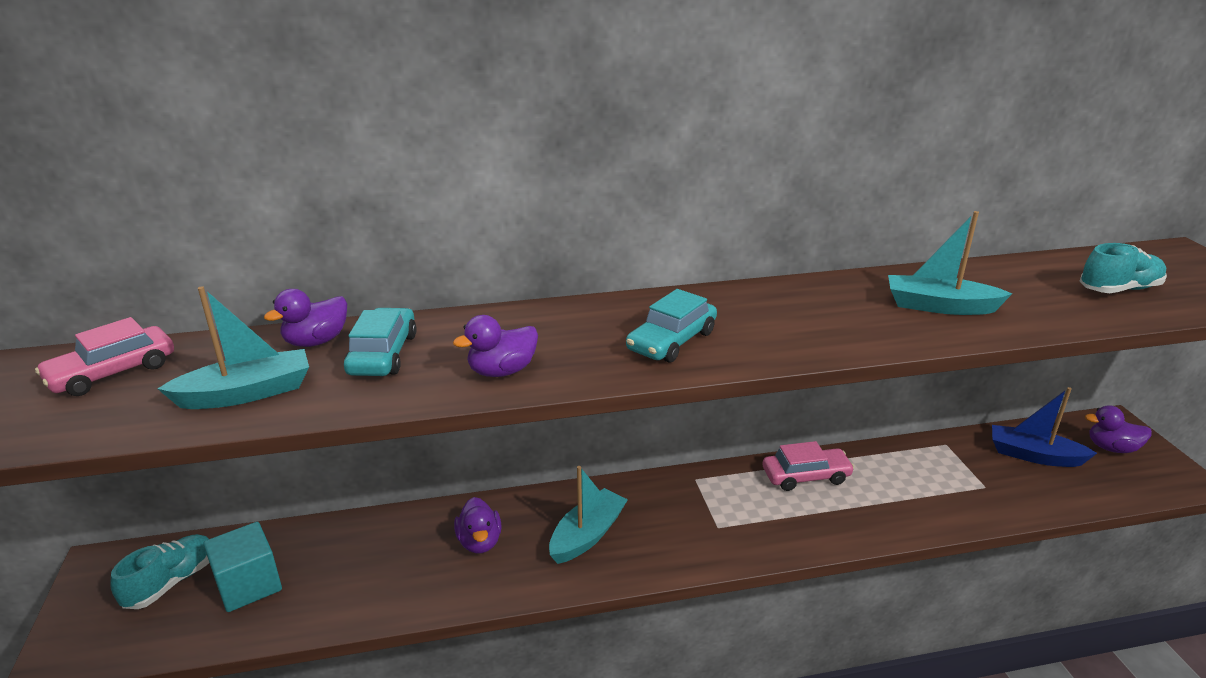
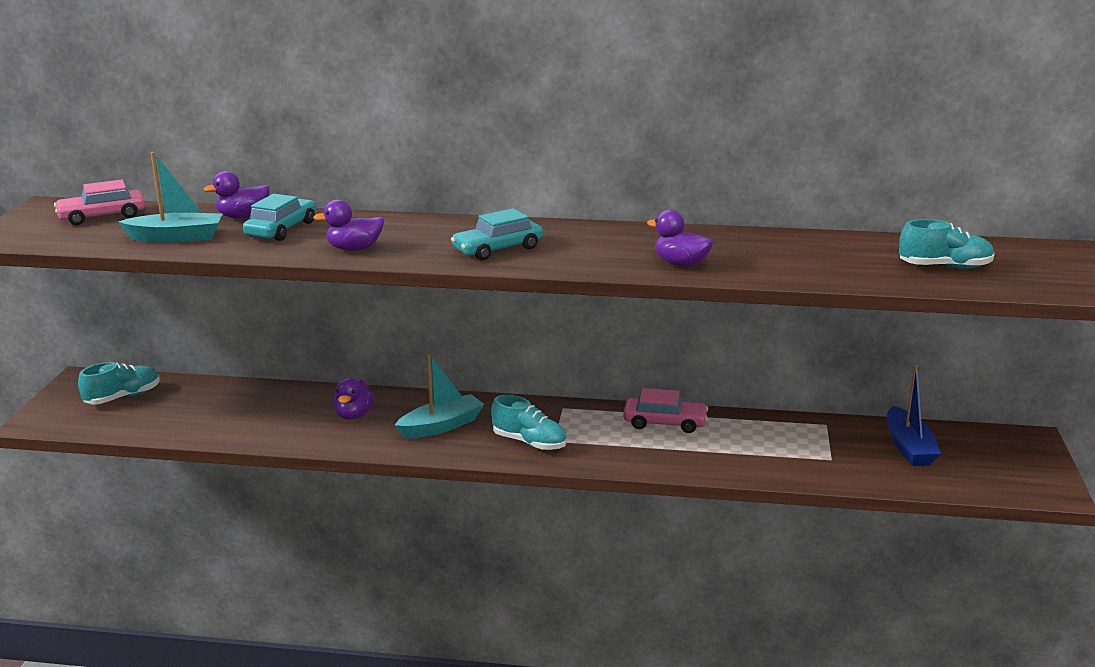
camera: 20 degrees right, 5 degrees down
(248, 585) = (173, 408): turquoise cube -> none
(695, 536) = (529, 442): none -> turquoise shoe
(940, 306) = (752, 257): turquoise boat -> none
(1034, 456) = (908, 447): blue boat -> blue boat turned 135 degrees counterclockwise
(1111, 448) = (1000, 456): purple duck -> purple duck (680, 264)

